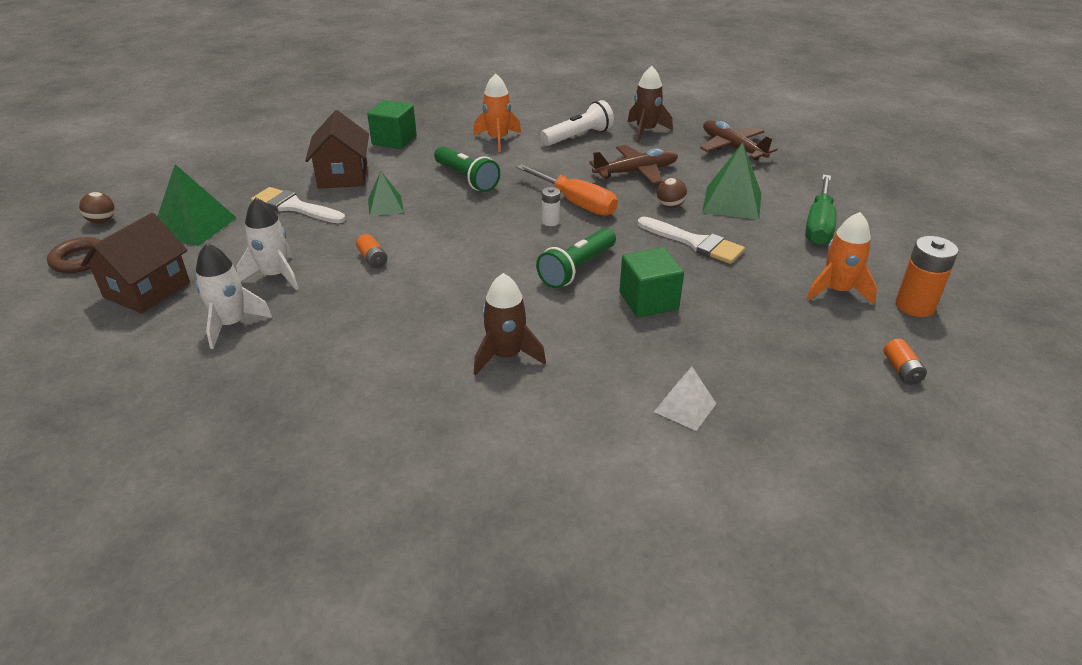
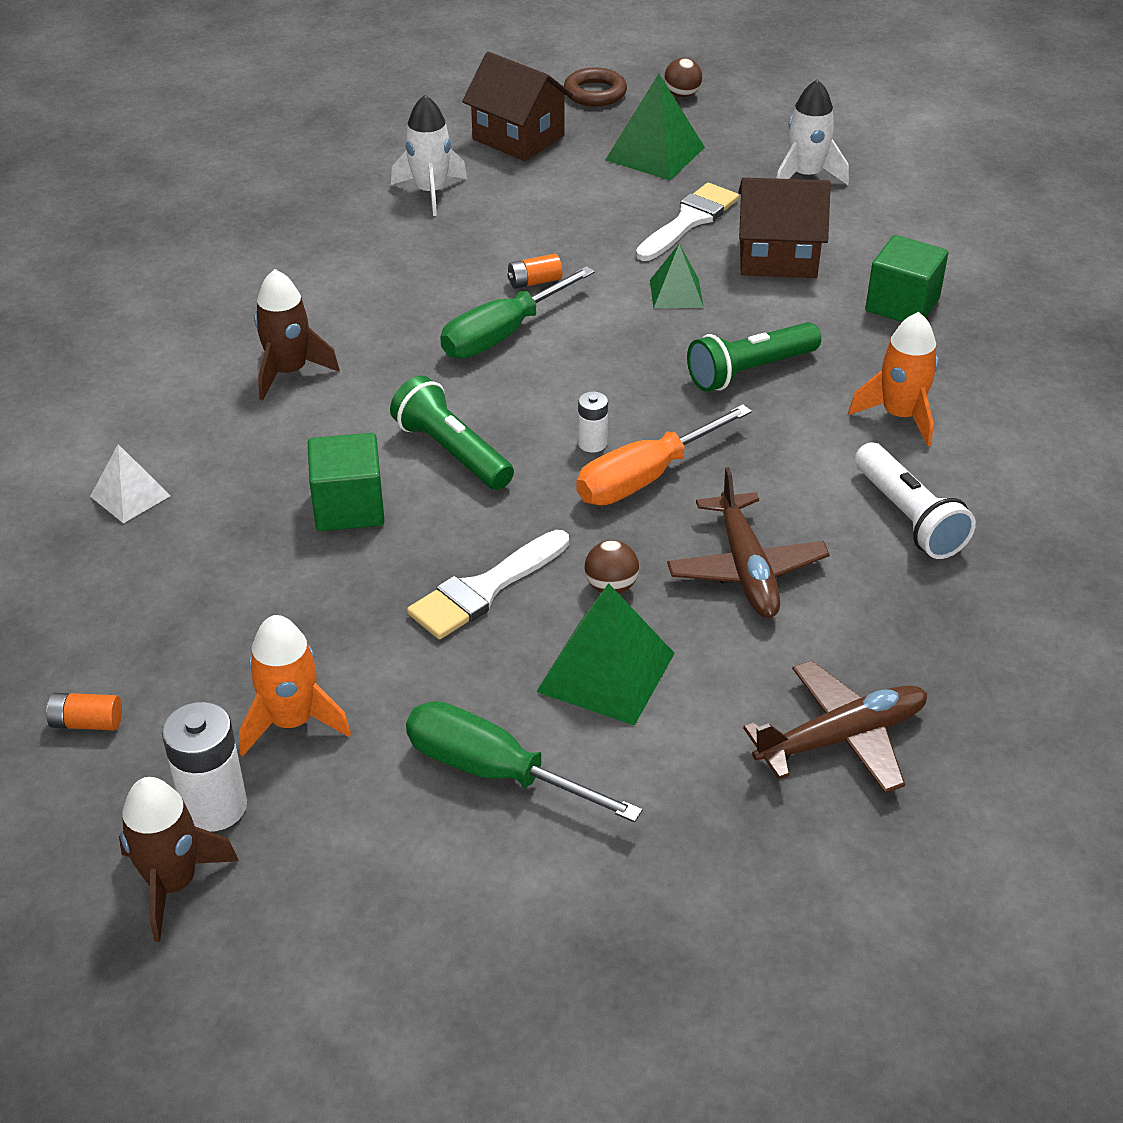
camera: 100 degrees right, 5 degrees up
(275, 275) = (520, 214): white rocket -> white rocket (806, 176)
(440, 265) = (503, 334): none -> green screwdriver
(646, 131) = (932, 618): brown rocket -> brown rocket (172, 883)
(915, 306) = (214, 806): orange battery -> white battery

